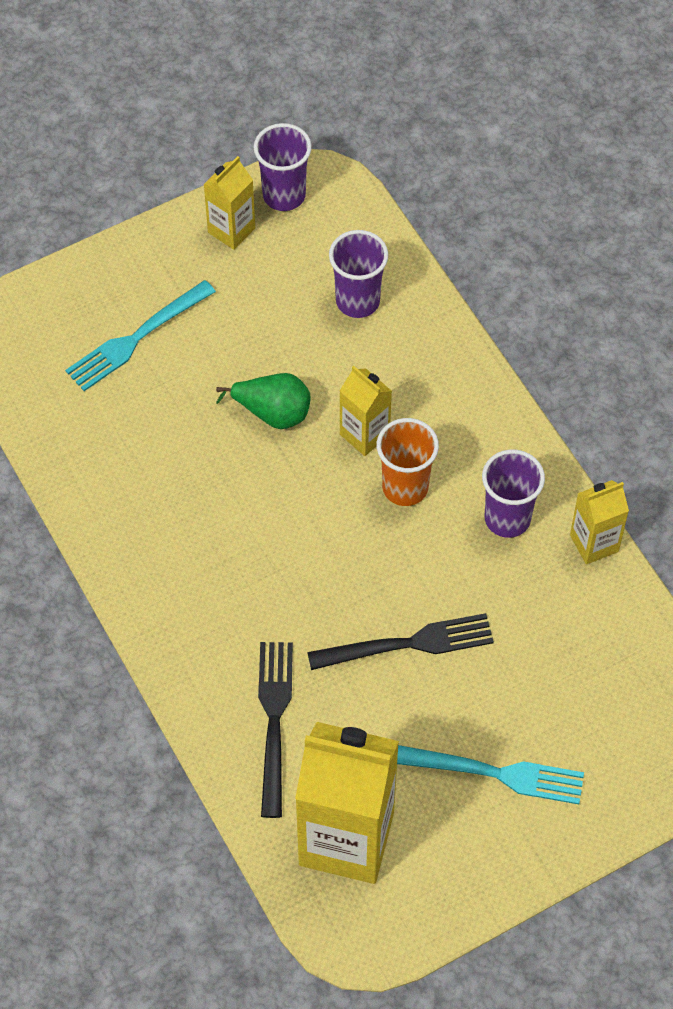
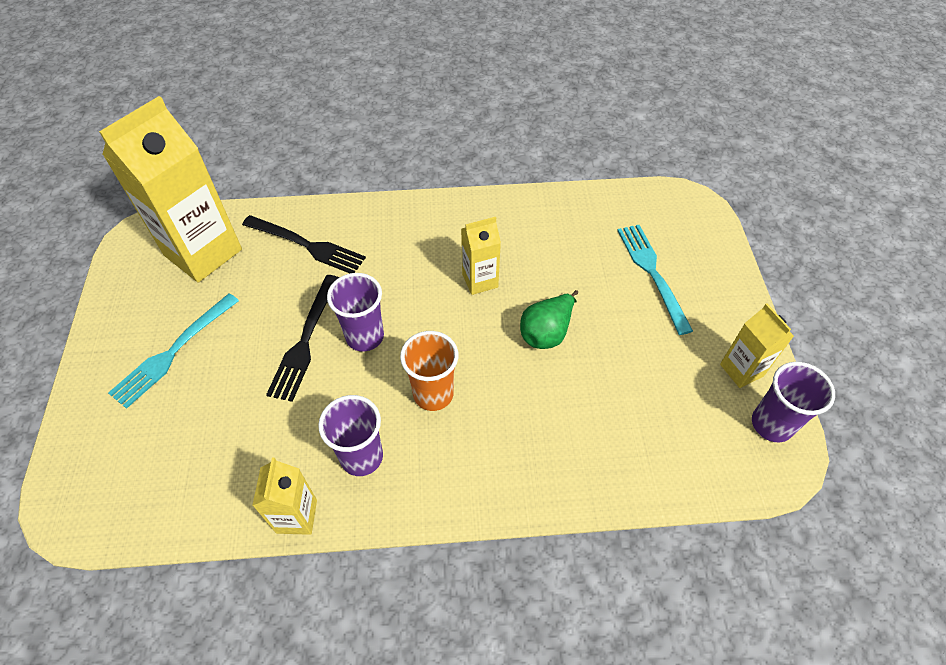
camera: 115 degrees right, 5 degrees down
(357, 301) = (632, 436): purple cup -> purple cup (365, 336)
(364, 434) = (496, 386): yellow carton -> yellow carton (480, 280)

